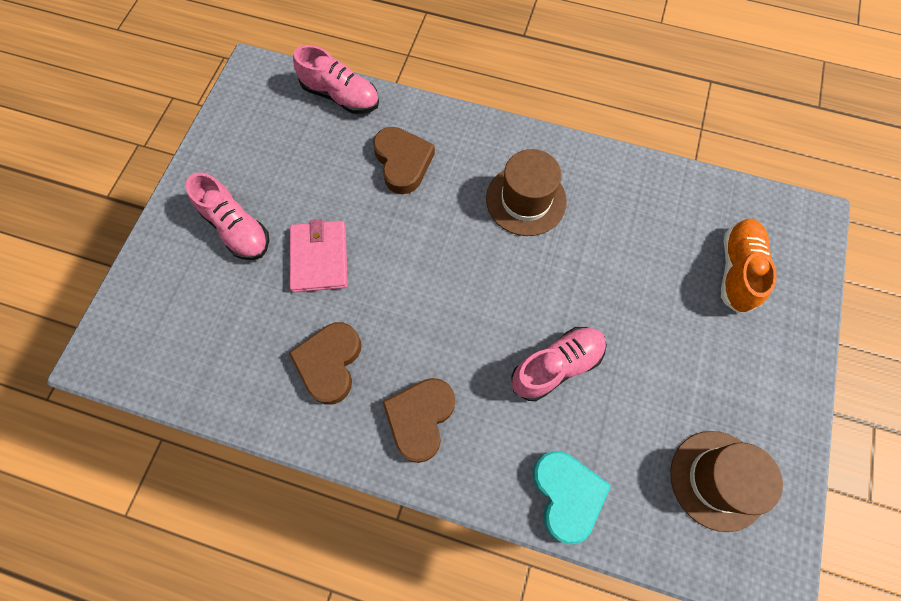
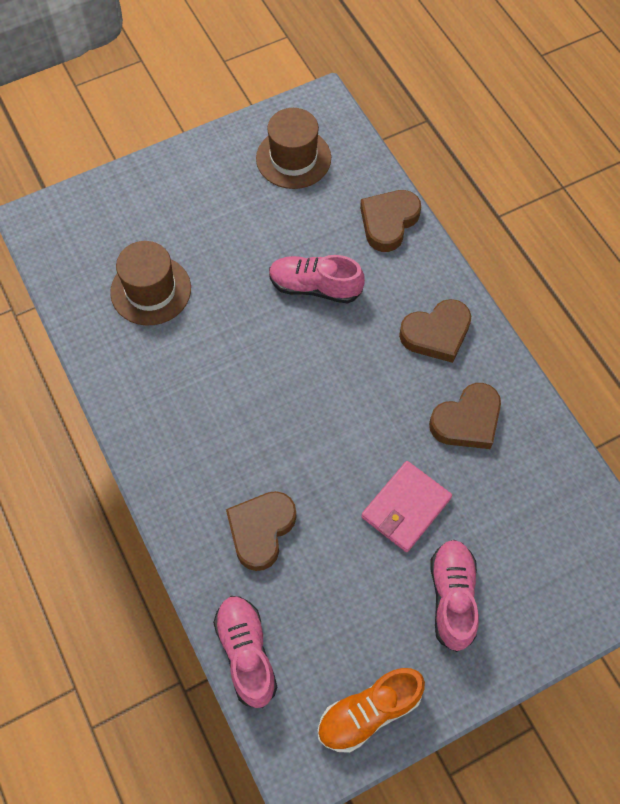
camera: 135 degrees left, 5 degrees down
(526, 200) = (203, 409): brown hat -> brown hat (151, 290)
(566, 495) = (388, 222): turquoise heart -> brown heart
(737, 270) = (127, 236): orange shoe -> orange shoe (368, 712)

